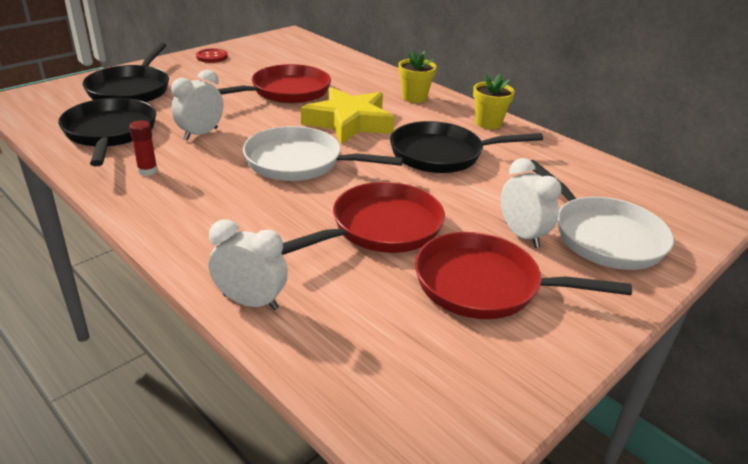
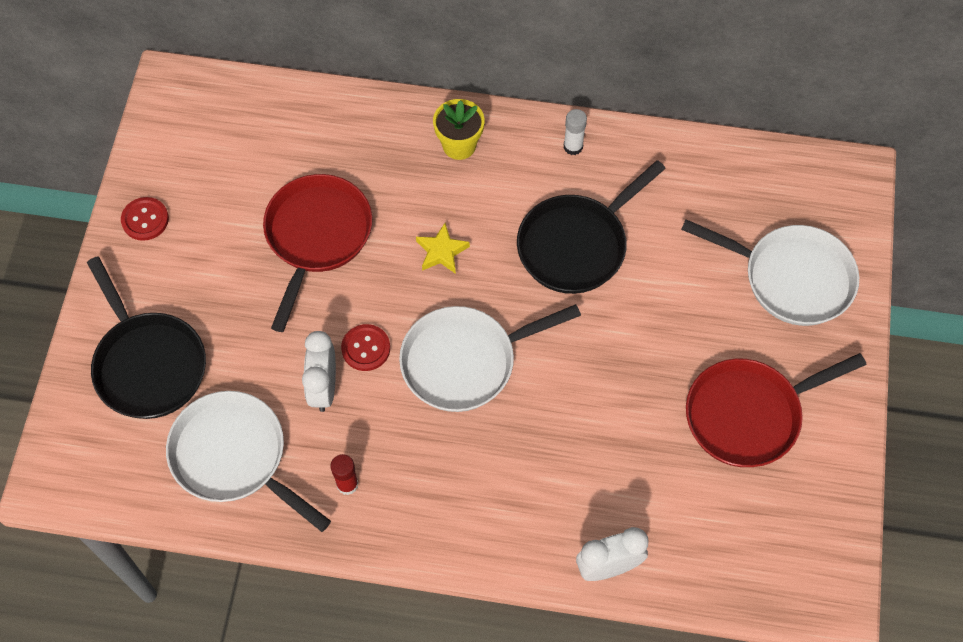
camera: 35 degrees left, 30 degrees up
(110, 133) = (234, 457): black pan -> white pan
(248, 132) = (366, 348): none -> red button
(349, 122) = (441, 252): yellow star -> yellow star, size x0.46
(381, 228) = (620, 404): red pan -> none
(488, 123) = (573, 147): yellow flower pot -> white glue stick
(522, 235) = (732, 326): white clock -> none

